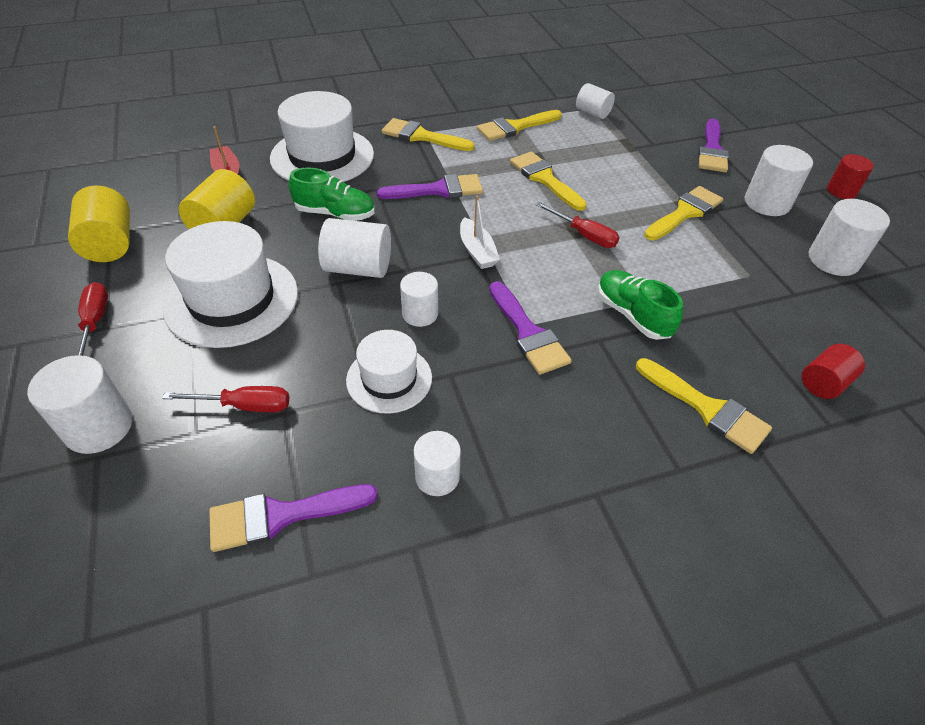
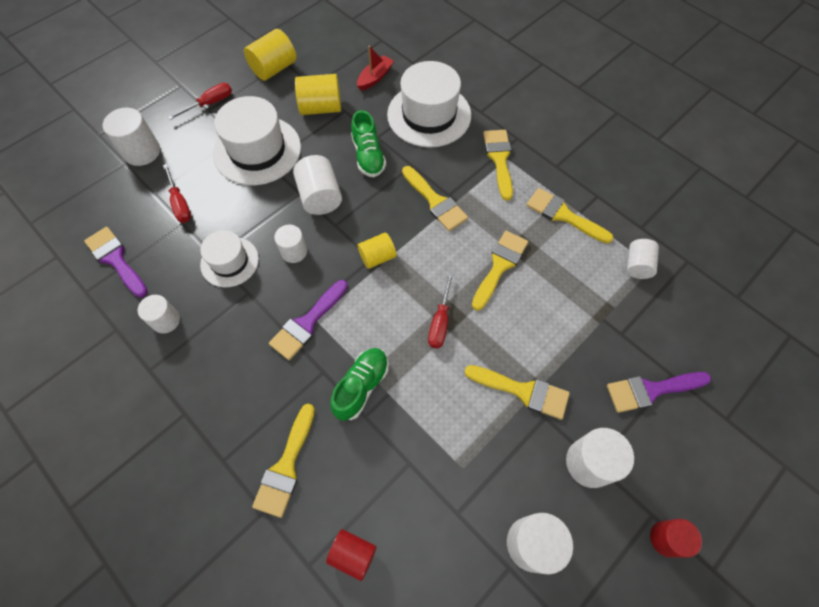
camera: 65 degrees right, 15 degrees up
(438, 190) = (435, 202): purple brush -> yellow brush
(477, 251) = (377, 257): white boat -> yellow cylinder

